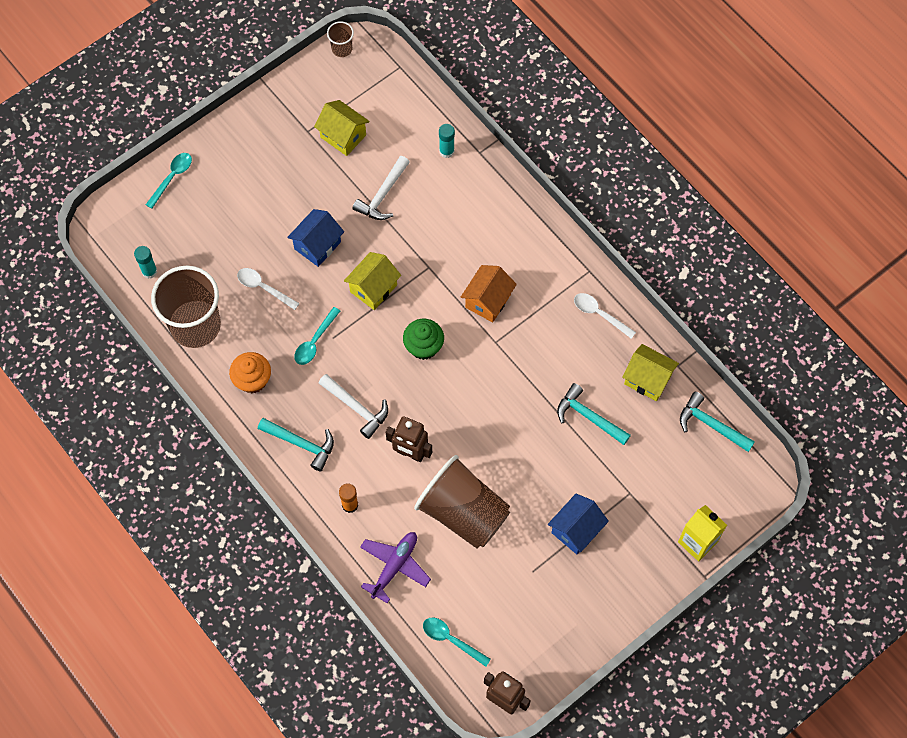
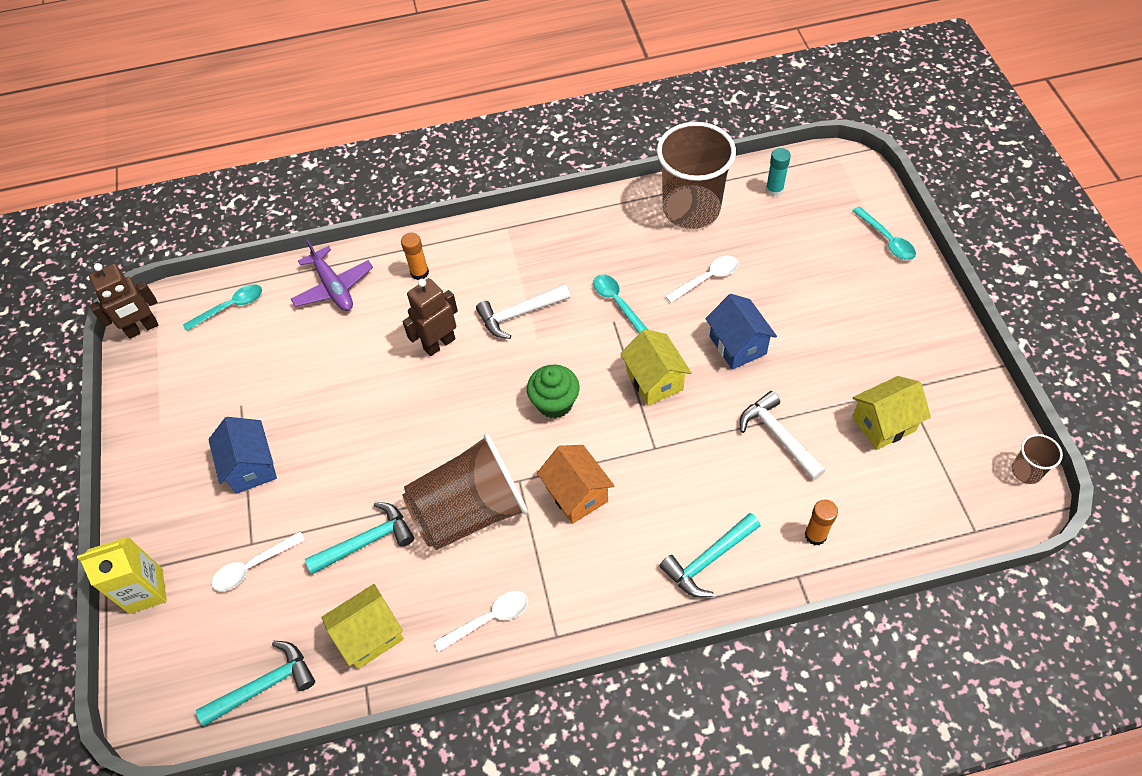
camera: 120 degrees right, 10 degrees down
(252, 380) = (603, 236): orange cupcake -> none
(301, 444) = (509, 254): turquoise hammer -> turquoise hammer (708, 560)
(446, 151) = (815, 535): turquoise glue stick -> orange glue stick
(463, 512) = (344, 367): brown cup -> brown cup (470, 511)
(644, 481) = (252, 566): none -> white spoon

